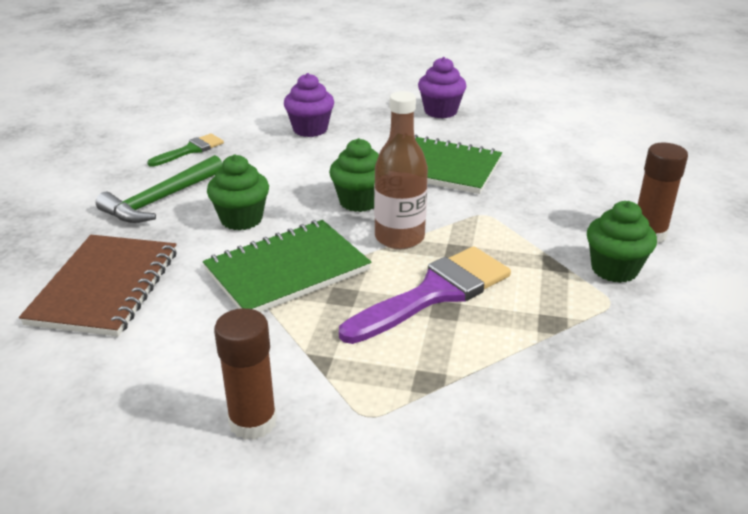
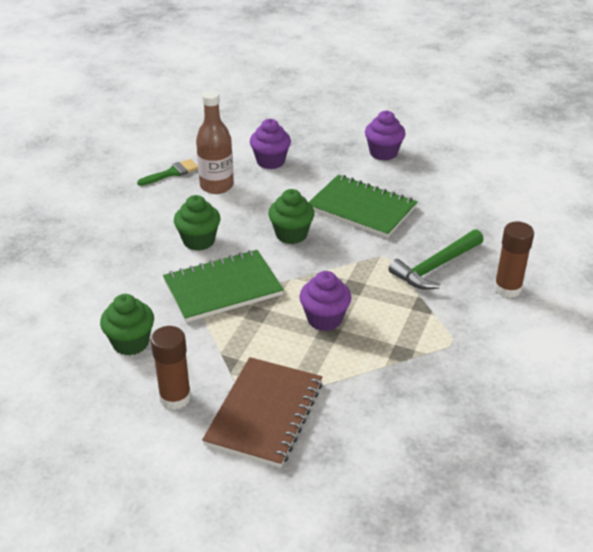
camera: 10 degrees right, 5 degrees up
(105, 287) = (93, 287): brown notebook -> brown notebook (264, 413)
(161, 200) = (143, 217): green hammer -> green hammer (436, 267)
(399, 237) = (313, 270): brown bottle -> brown bottle (216, 186)
(435, 293) = (324, 319): purple brush -> purple cupcake
(614, 269) = (467, 315): green cupcake -> green cupcake (131, 343)

